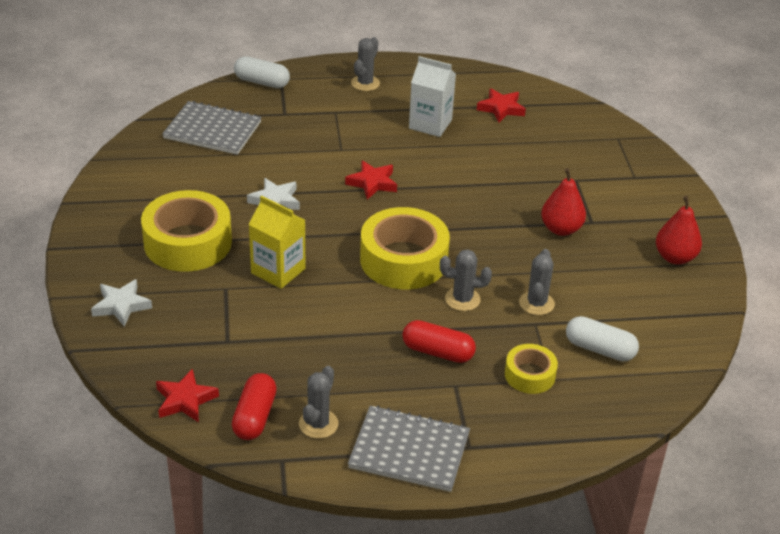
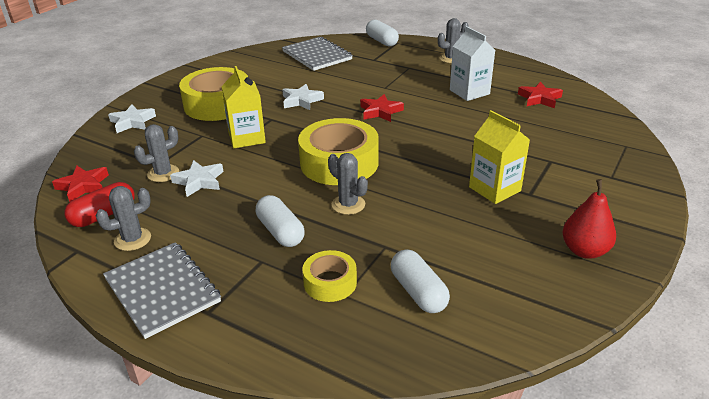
camera: 40 degrees right, 5 degrees down
(297, 339) = (199, 181): none -> white star
(438, 352) = (280, 231): red capsule -> white capsule
(536, 303) = (405, 232): grey cactus -> grey cactus (163, 173)
(561, 229) = (494, 189): red pear -> yellow carton

